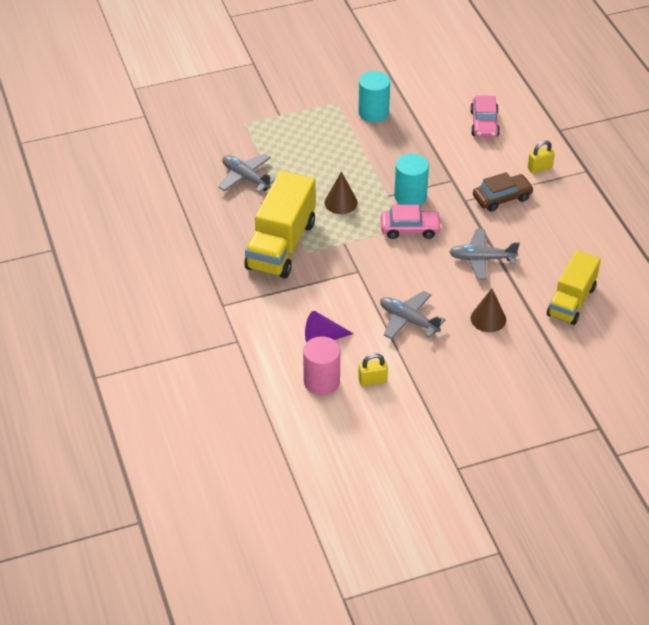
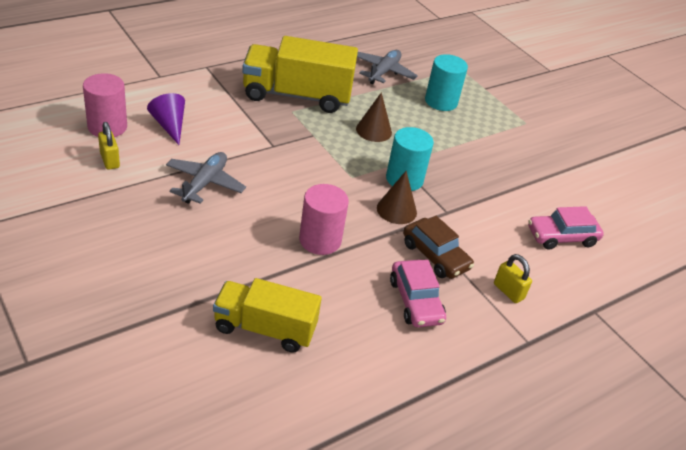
camera: 70 degrees right, 5 degrees down
(373, 112) = (526, 148): turquoise cylinder -> turquoise cylinder (441, 101)
(410, 229) = (351, 180): pink car -> pink car (416, 301)
(482, 259) = (320, 240): grey plane -> pink cylinder
(488, 319) = (218, 248): brown cone -> brown cone (396, 210)

